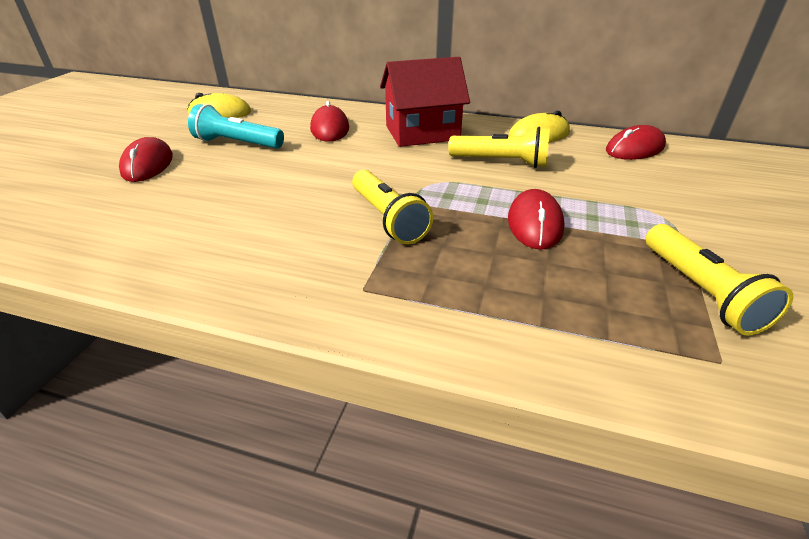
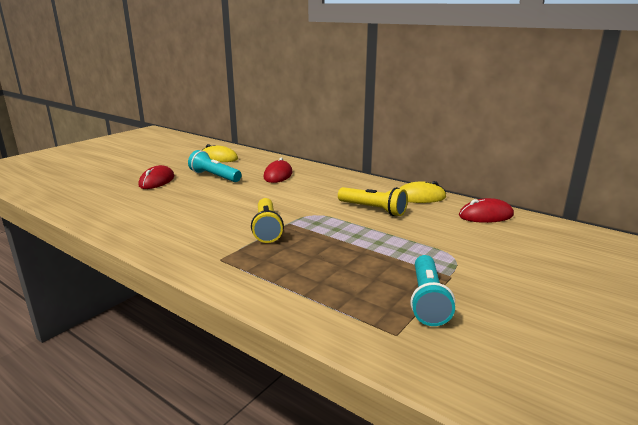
camera: 20 degrees right, 15 degrees down
(422, 133) = (336, 185): red house -> none
(534, 223) = (357, 246): red mouse -> none
(700, 291) = (427, 300): yellow flashlight -> turquoise flashlight

